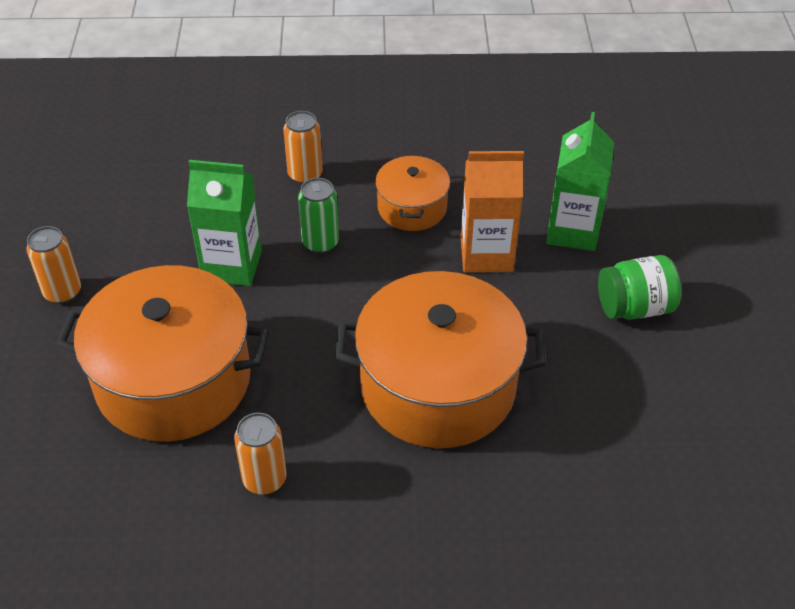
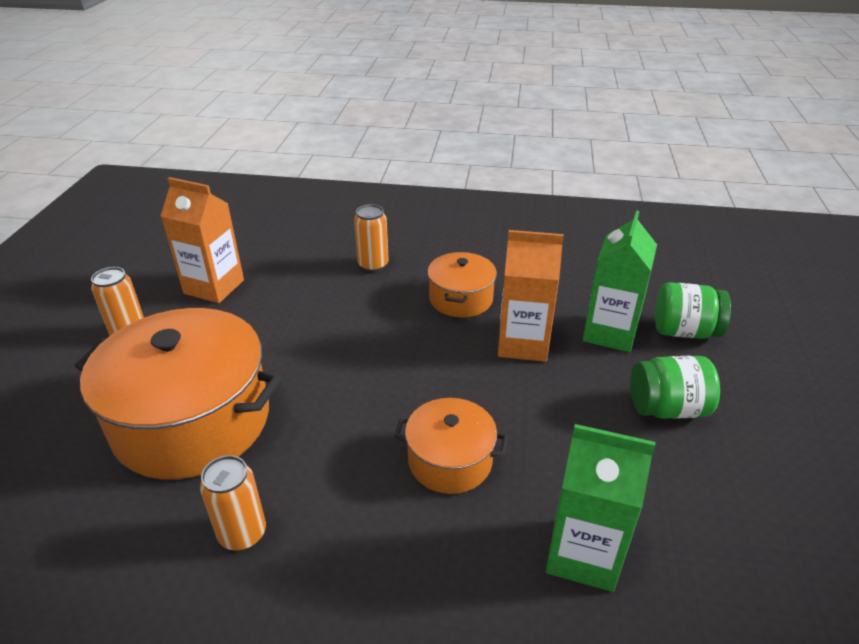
camera: 10 degrees right, 10 degrees down
(133, 224) = (214, 287): none -> orange carton
(232, 265) = (285, 328): green carton -> green carton (583, 554)
(320, 243) = (370, 318): green can -> none
(438, 386) = (450, 460): orange pot -> orange pot, size x0.52
(647, 220) = (684, 331): none -> green jar

